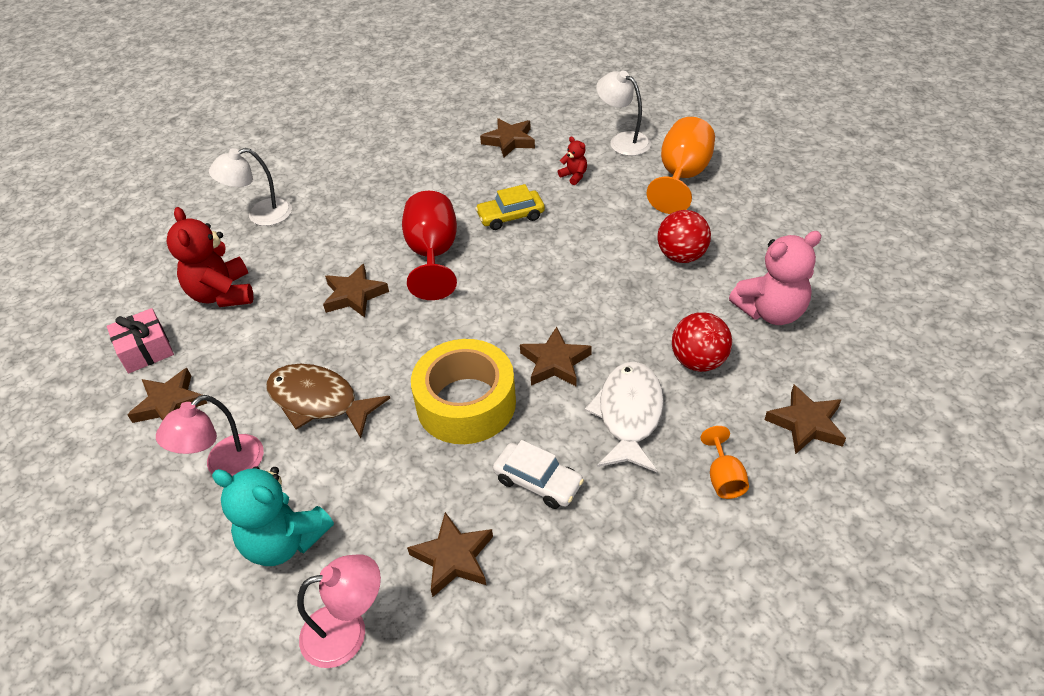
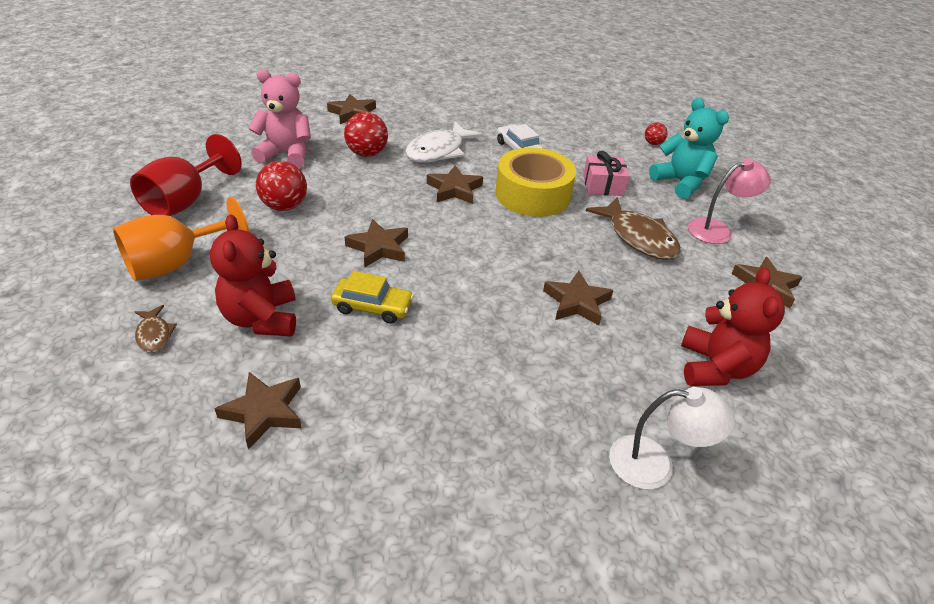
camera: 155 degrees left, 5 degrees down
(146, 350) = (797, 343): pink gift -> pink gift (603, 185)
(347, 631) = (653, 143): pink lamp -> red ball
(433, 255) = (479, 305): red goblet -> red goblet (185, 201)
(453, 558) = (585, 144): brown star -> brown star (379, 247)
(574, 176) = (262, 318): red teddy bear -> red teddy bear, size x2.15
(623, 141) = (154, 334): white lamp -> brown fish
(723, 478) = (422, 115): orange goblet -> none

